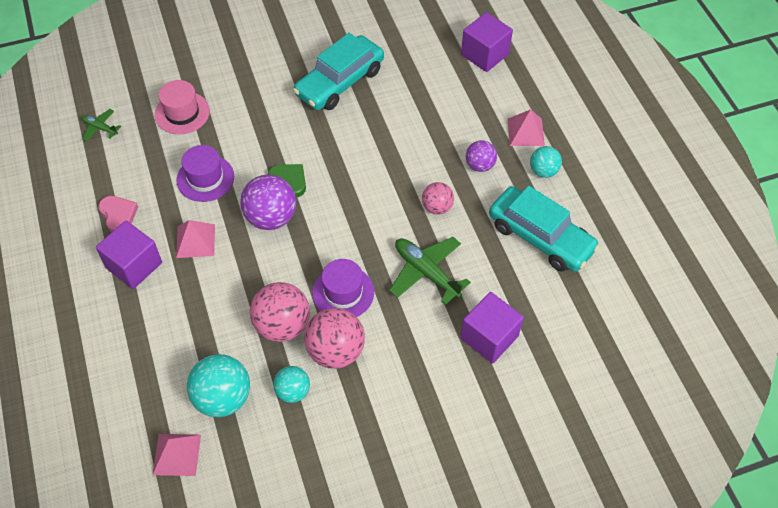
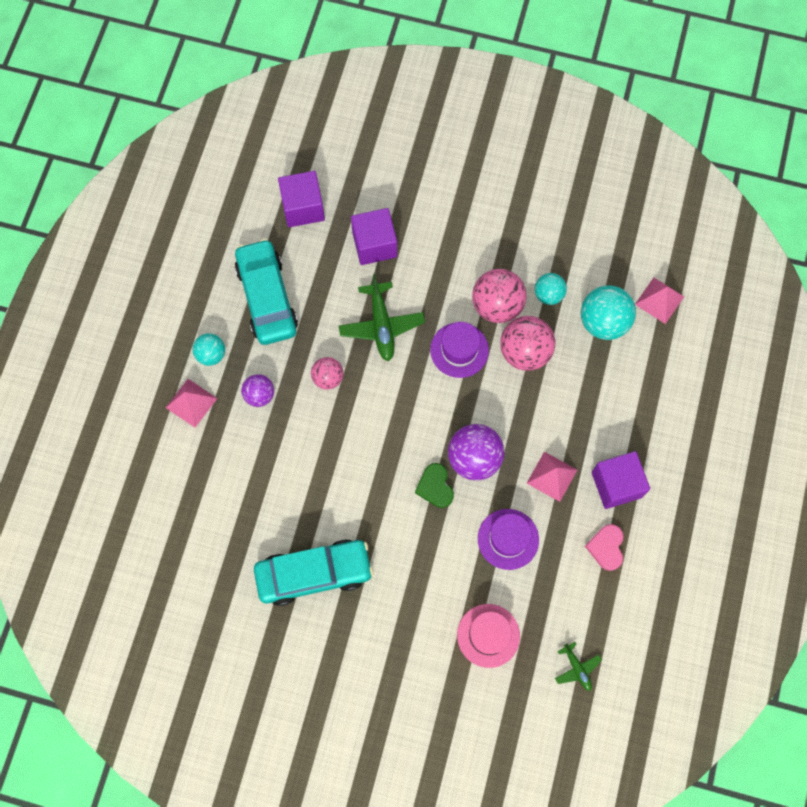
camera: 145 degrees left, 15 degrees up
(484, 54) = (152, 515): purple cube -> purple cube (303, 207)

